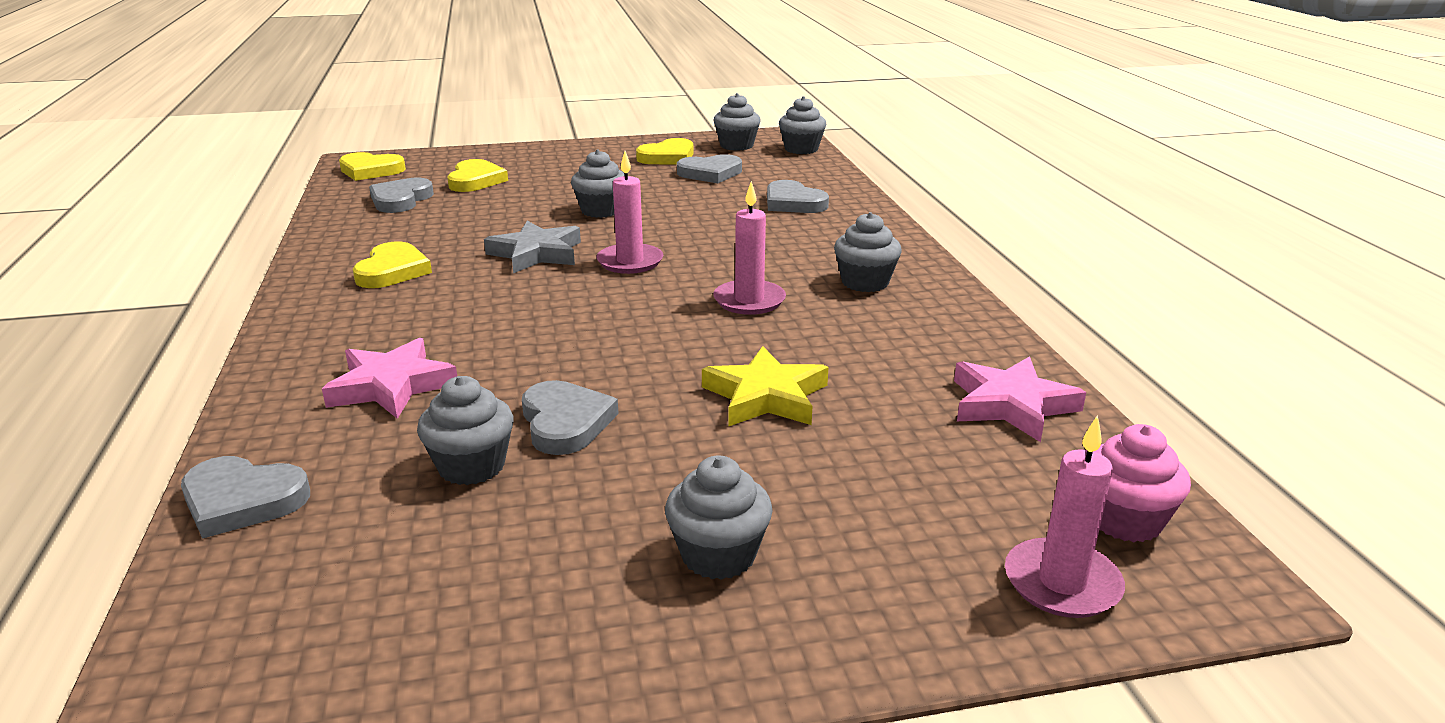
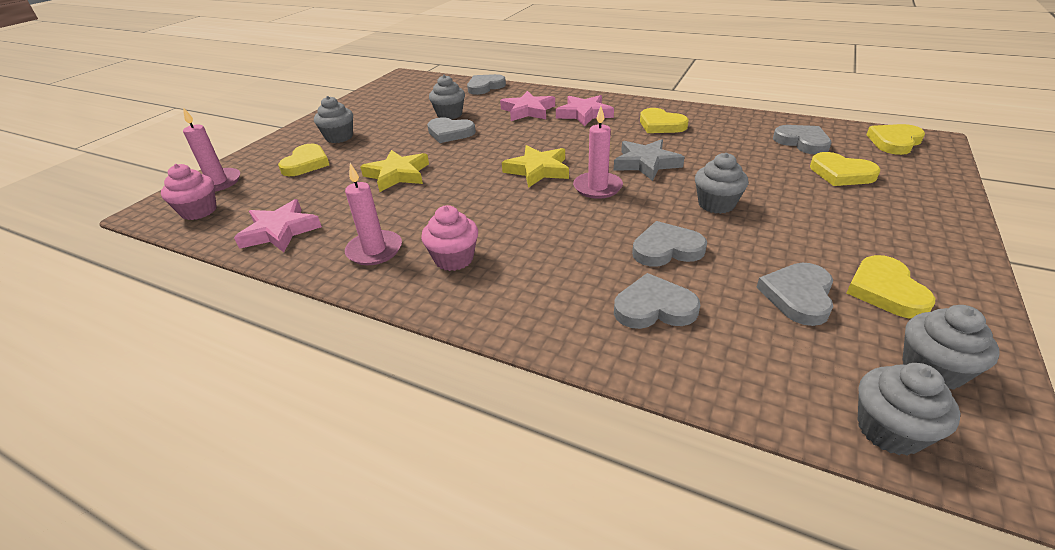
camera: 130 degrees right, 10 degrees up
(378, 331) = (584, 114): none -> pink star
(625, 304) = (538, 170): none -> yellow star
(709, 213) = (666, 249): none -> grey heart
(749, 301) = (490, 206): pink candle -> pink candle (374, 250)
(859, 517) = (306, 163): none -> yellow heart
(865, 282) = (454, 259): grey cupcake -> pink cupcake

